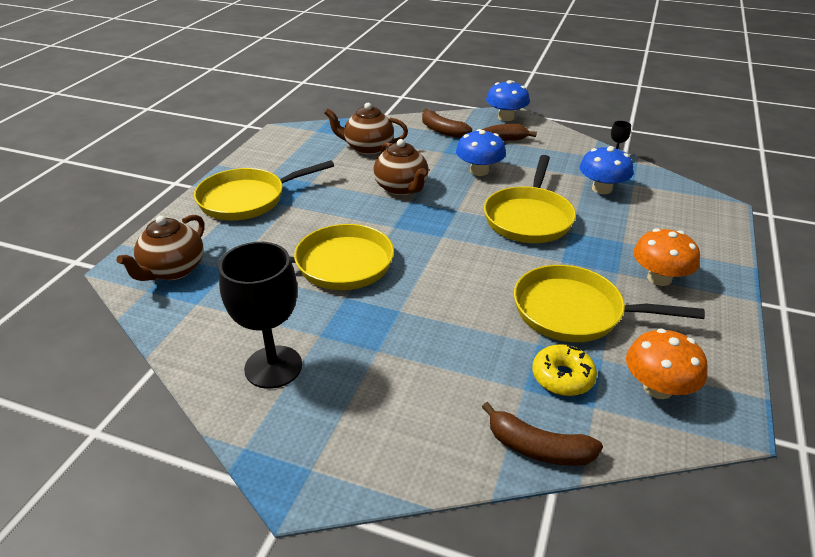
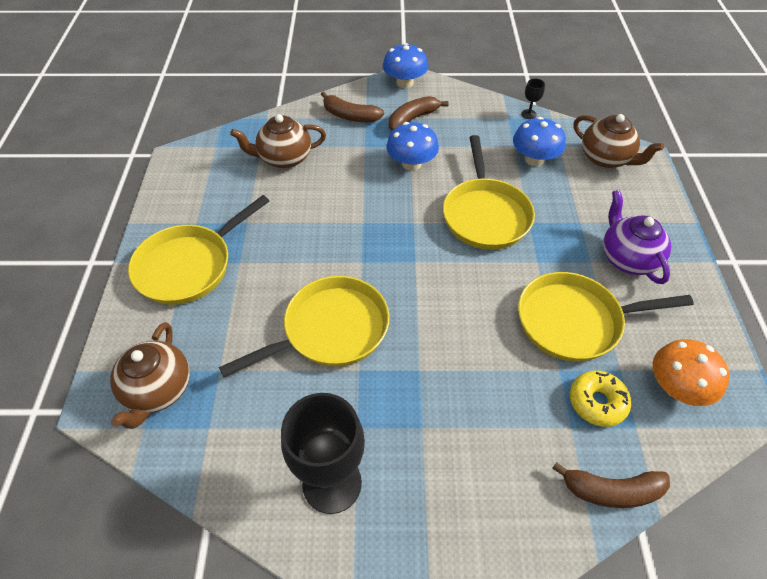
camera: 20 degrees left, 15 degrees up
(401, 188) = (346, 207): brown teapot -> brown teapot (606, 159)
(659, 278) = (627, 258): orange mushroom -> purple teapot

